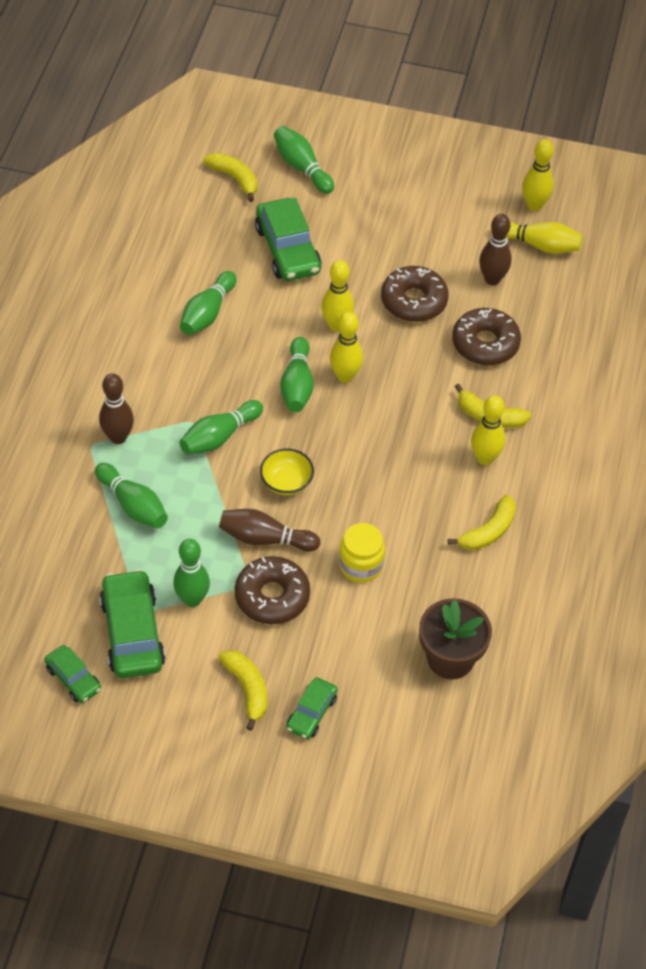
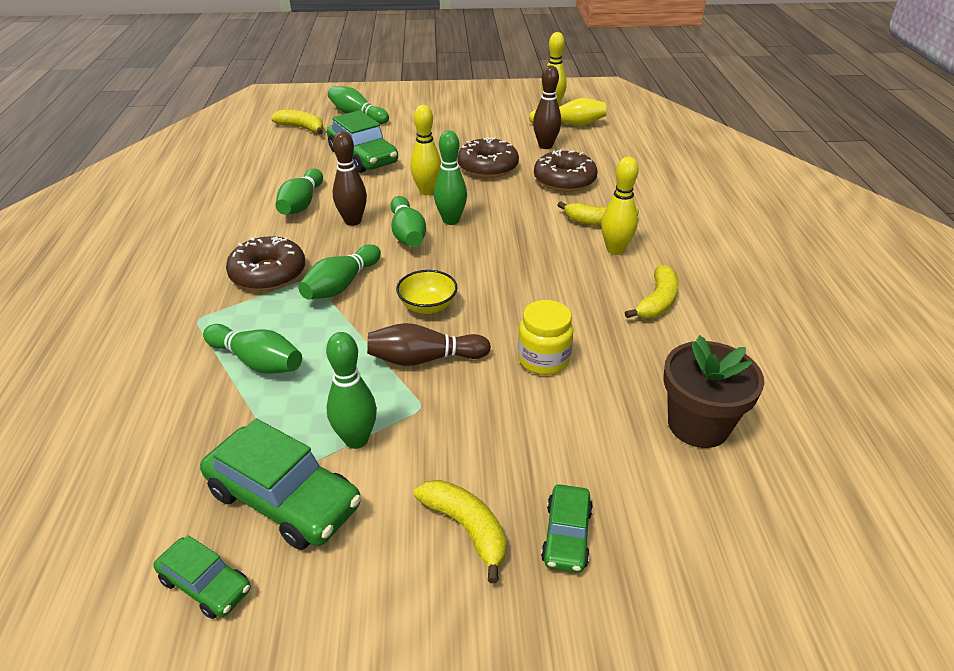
camera: 15 degrees left, 15 degrees down
(118, 437) = (227, 307): brown bowling pin -> brown bowling pin (353, 221)
(132, 633) = (284, 499): green car -> green car turned 150 degrees clockwise
(272, 596) = (455, 413): brown donut -> brown donut (268, 273)
(345, 376) = (451, 220): yellow bowling pin -> green bowling pin

